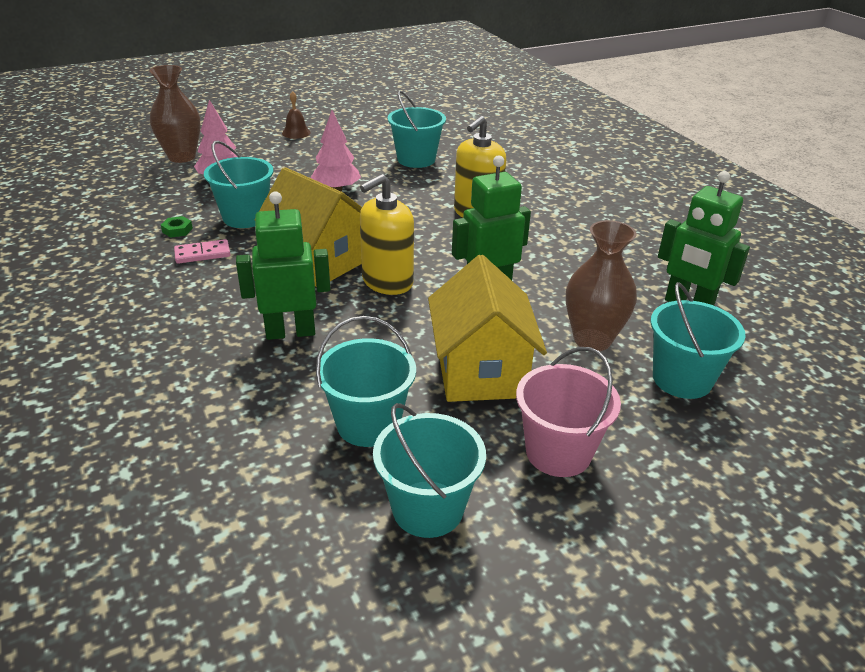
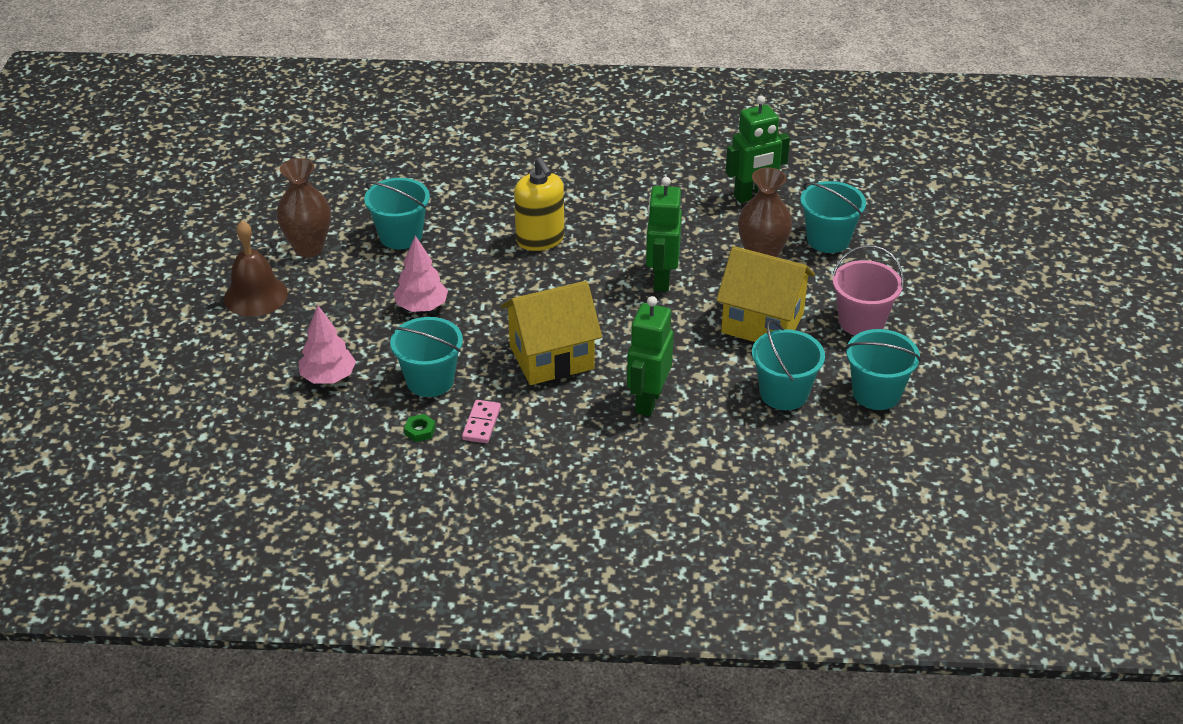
camera: 60 degrees left, 5 degrees up
(182, 157) = (242, 395): brown vase -> brown vase (308, 248)
(296, 133) = (255, 295): brown bell -> brown bell, size x1.79
(387, 282) = (613, 328): yellow soap dispenser -> none

